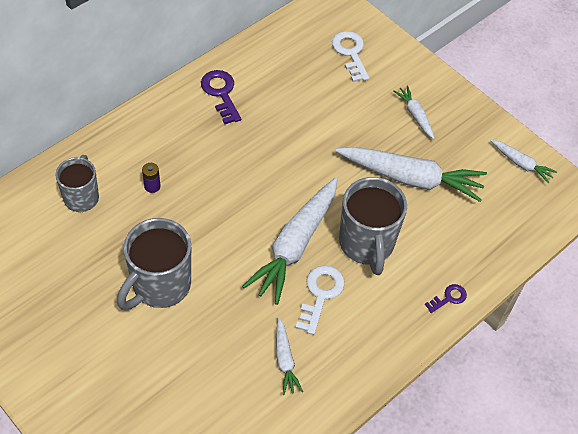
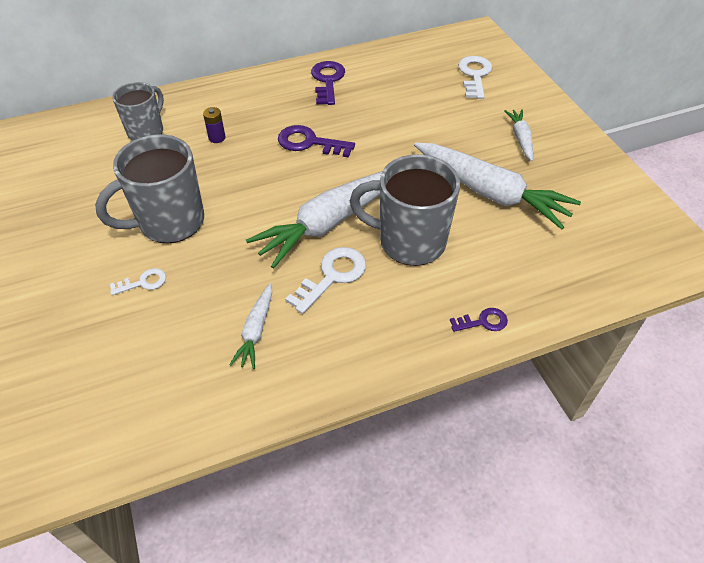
camera: 25 degrees right, 5 degrees down
(171, 348) = (143, 282): none -> white key
(238, 168) = (309, 142): none -> purple key
(366, 244) = (409, 242): grey mug -> grey mug turned 90 degrees clockwise
(521, 164) = (629, 209): white carrot -> none

